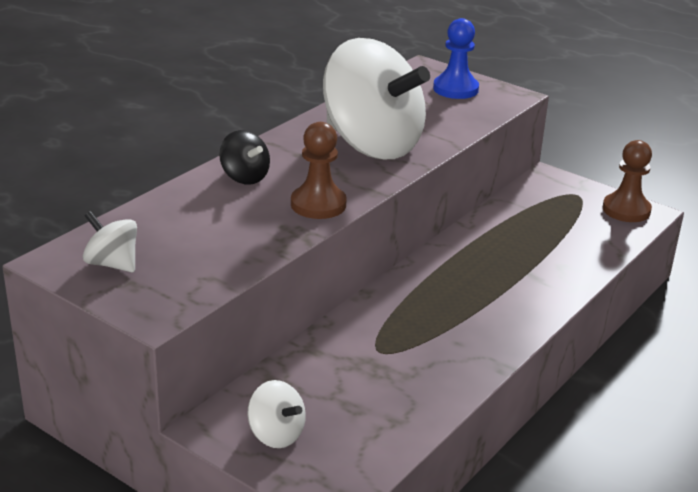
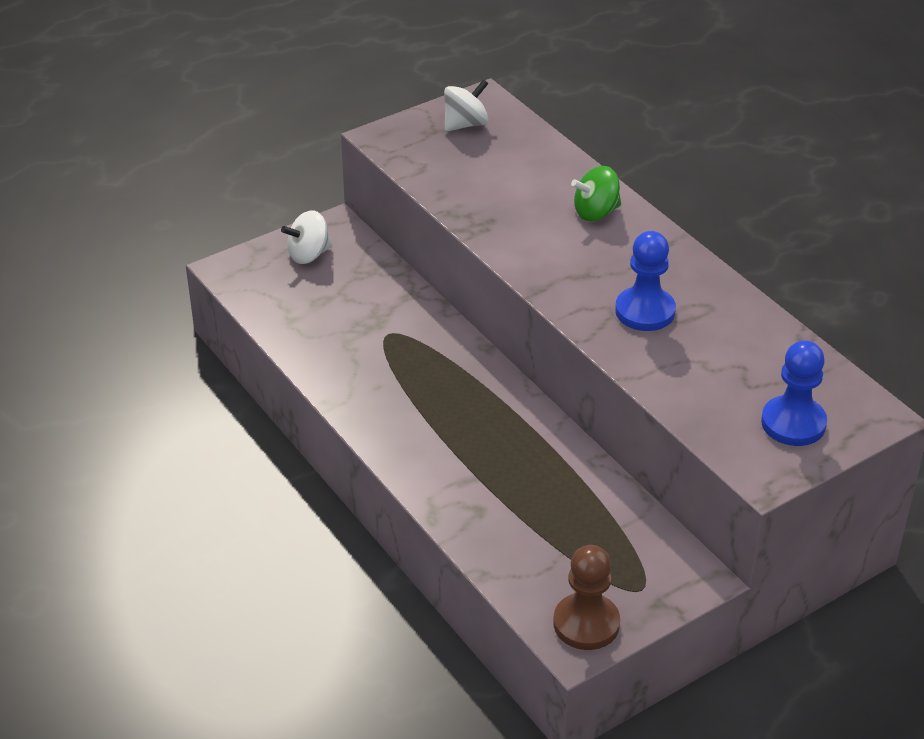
camera: 110 degrees right, 10 degrees up
(244, 177) = (596, 212): black spinning top -> green spinning top
(318, 204) = (523, 247): brown pawn -> none
(371, 145) = (645, 311): white spinning top -> blue pawn

